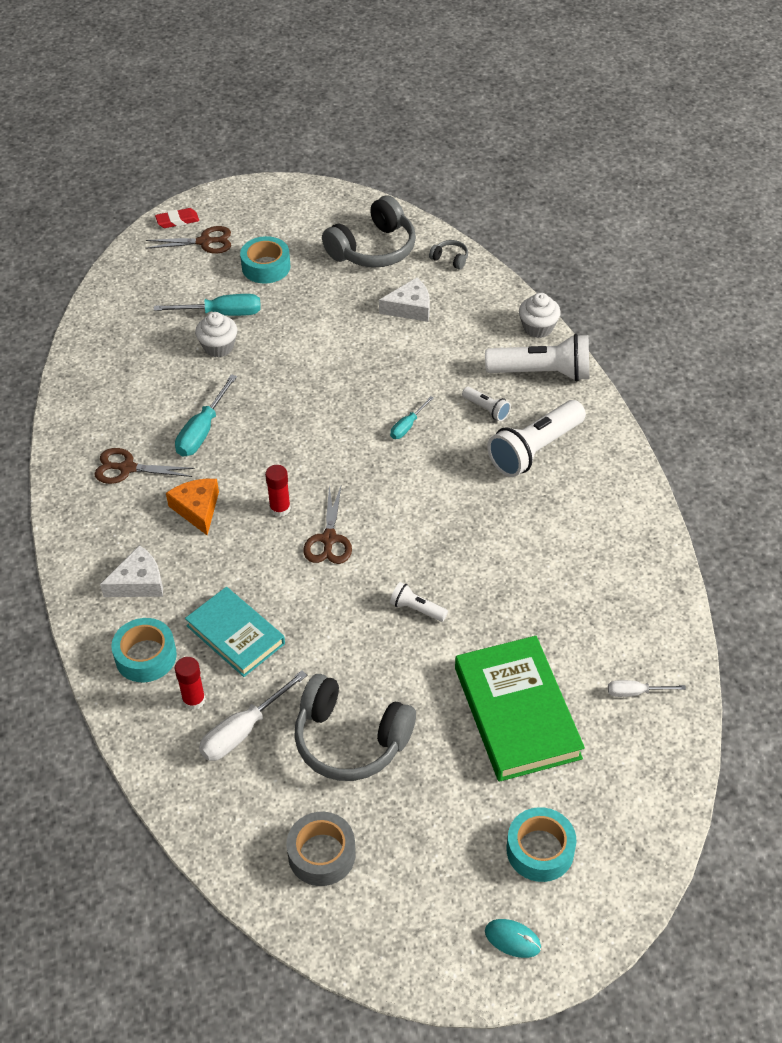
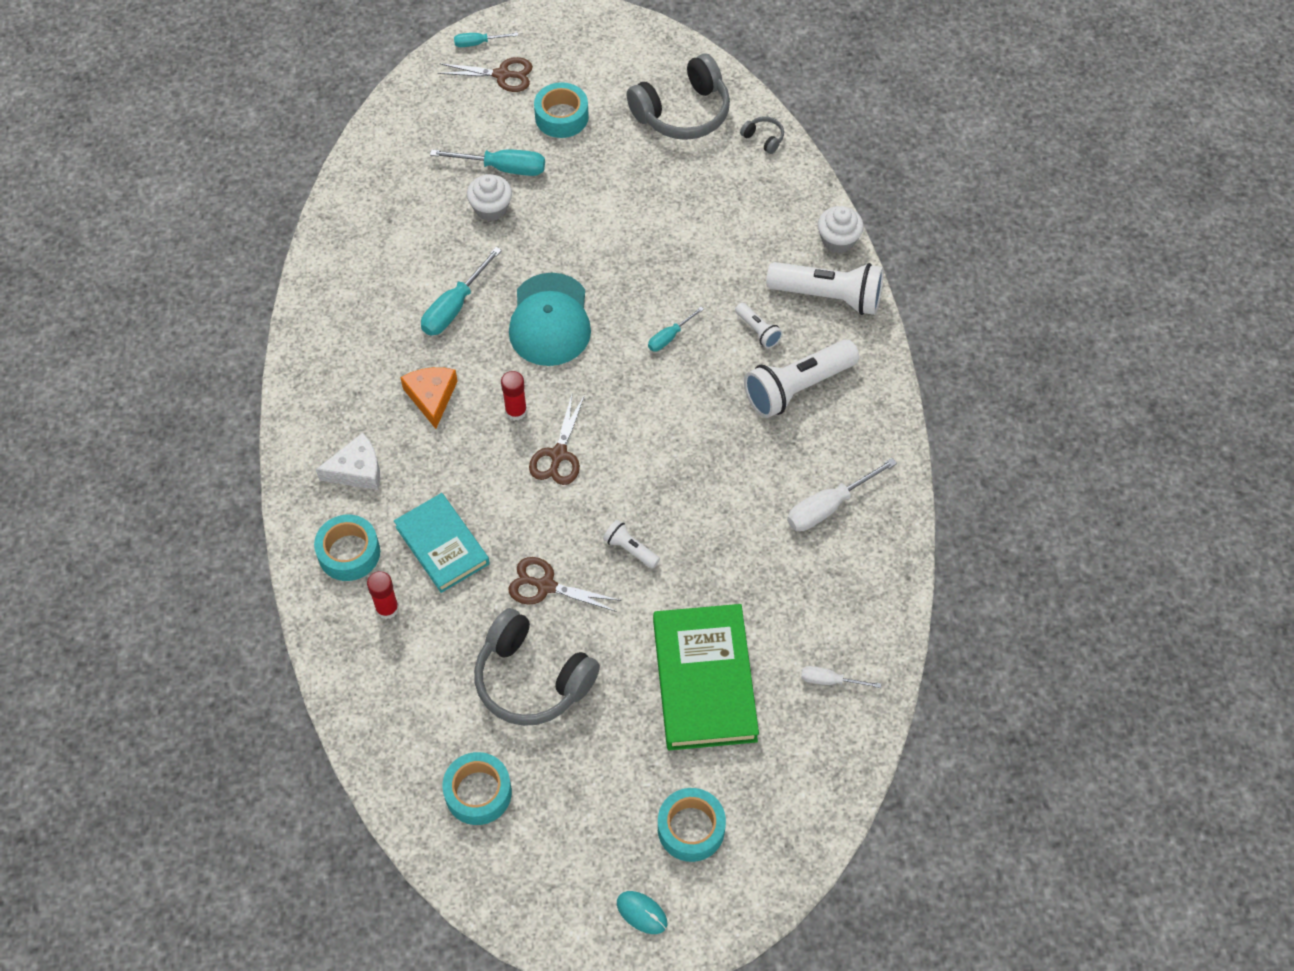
camera: 10 degrees right, 10 degrees up
(127, 468) = (369, 338): brown scissors -> brown scissors (546, 586)
(177, 221) = (478, 43): red eraser -> turquoise screwdriver
(243, 730) = (429, 650): white screwdriver -> white screwdriver (828, 506)
(294, 429) = (550, 320): none -> turquoise cap
(321, 854) = (478, 792): grey tape -> turquoise tape
(410, 308) = (705, 193): white cheese -> none

